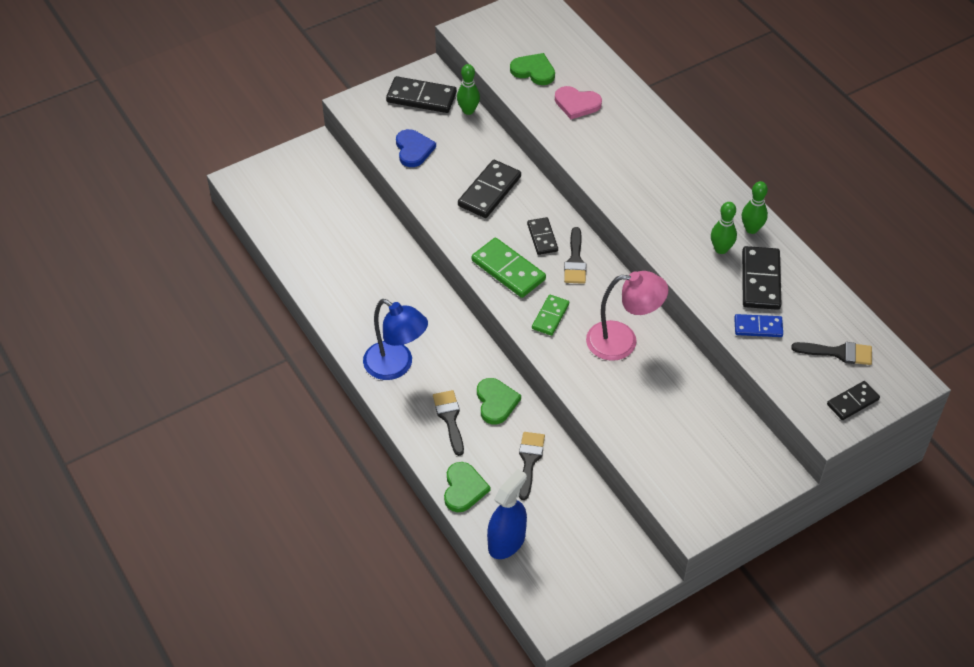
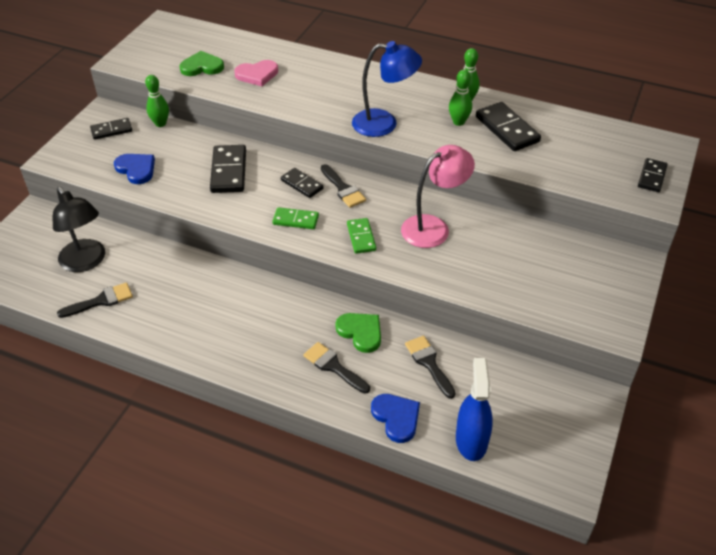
camera: 35 degrees left, 5 degrees down
(325, 216) = (86, 262): none -> black lamp
(396, 366) = (250, 349): blue lamp -> blue lamp (384, 124)
(421, 97) = (111, 130): black domino -> black domino, size x0.62
(464, 489) = (396, 418): green heart -> blue heart
(508, 270) = (295, 220): green domino -> green domino, size x0.62
(758, 327) = (538, 160): blue domino -> none
(838, 353) = (607, 150): black brush -> black brush (101, 301)

